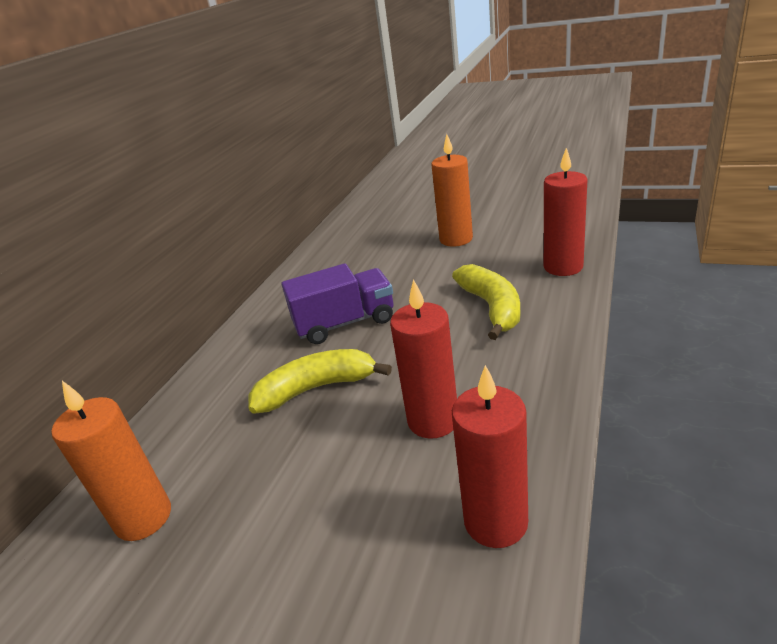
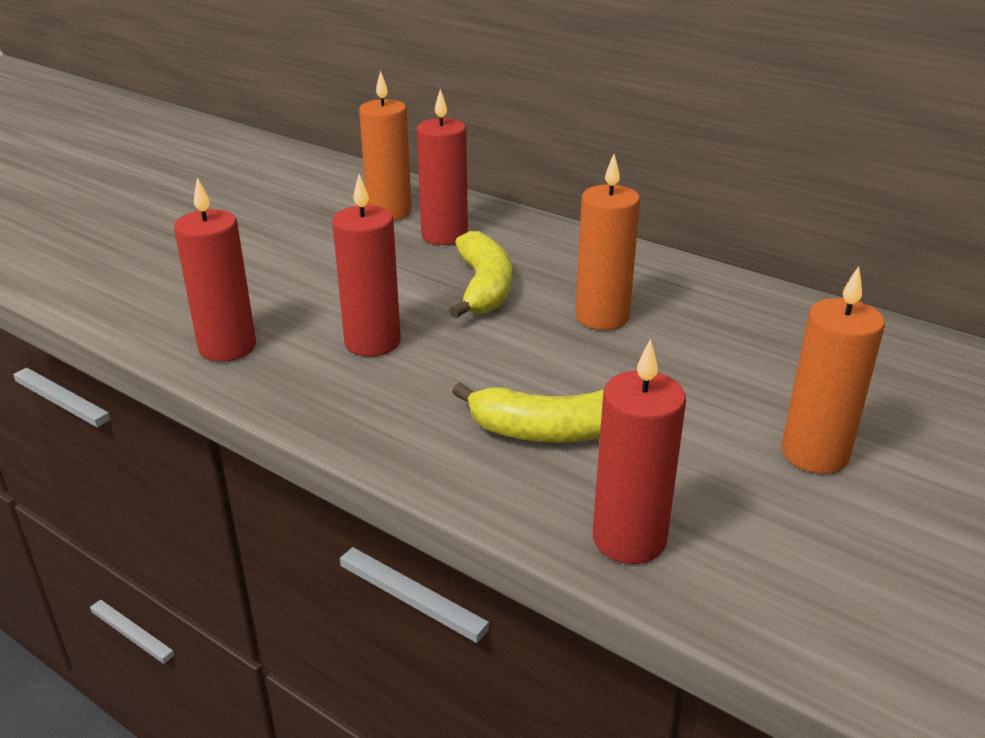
camera: 100 degrees right, 0 degrees up
(210, 448) = (444, 235): none -> red candle
(345, 323) = (602, 317): purple truck -> orange candle

